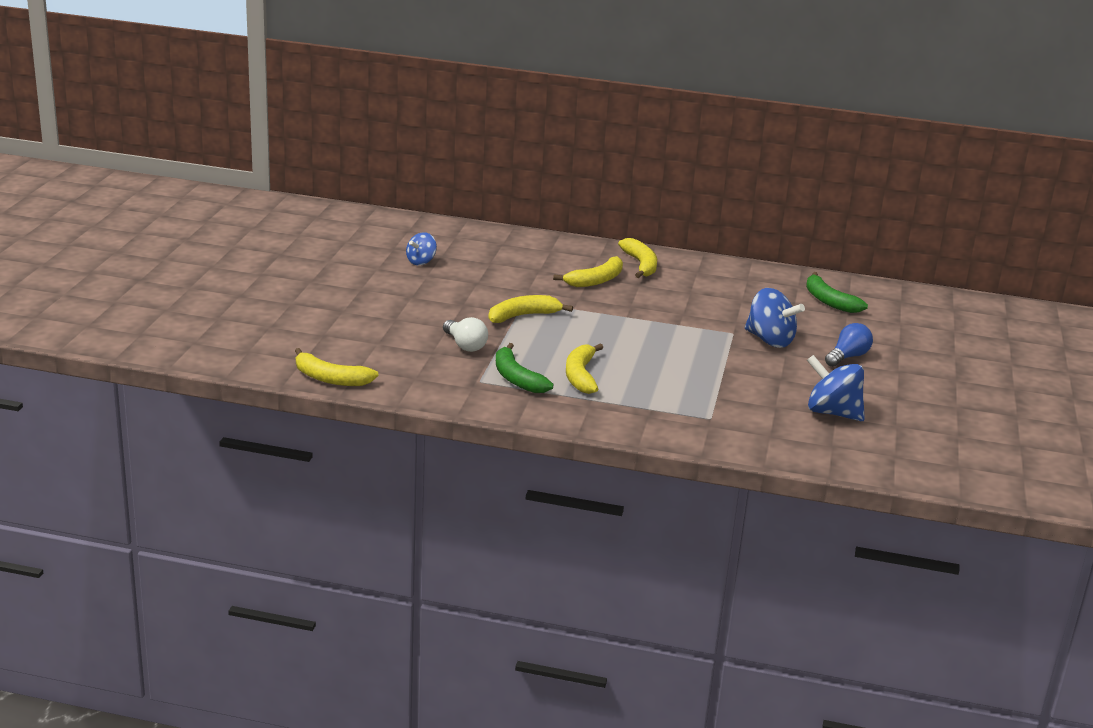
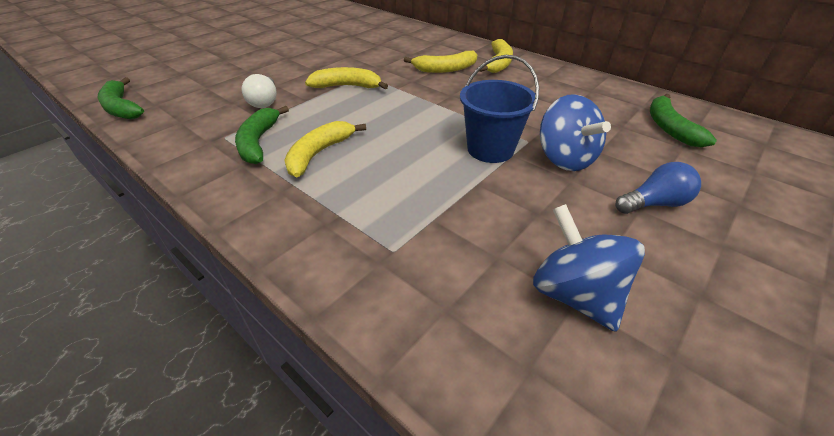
camera: 30 degrees right, 15 degrees up
(330, 378) = (121, 108): yellow banana -> green banana
(421, 262) = (331, 36): blue spinning top -> none
(710, 345) = (490, 149): none -> blue bucket

